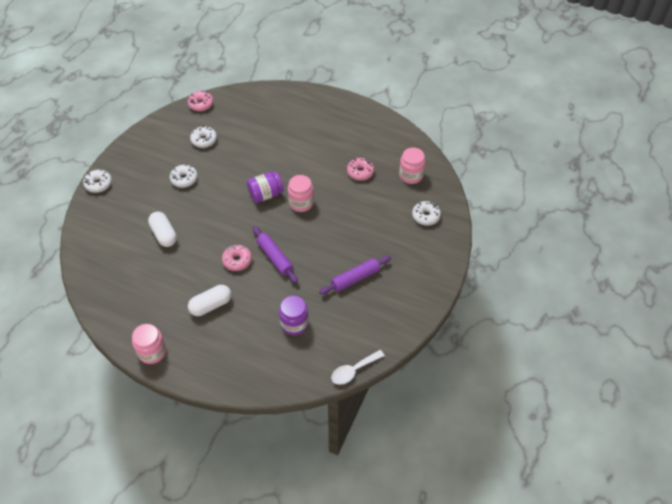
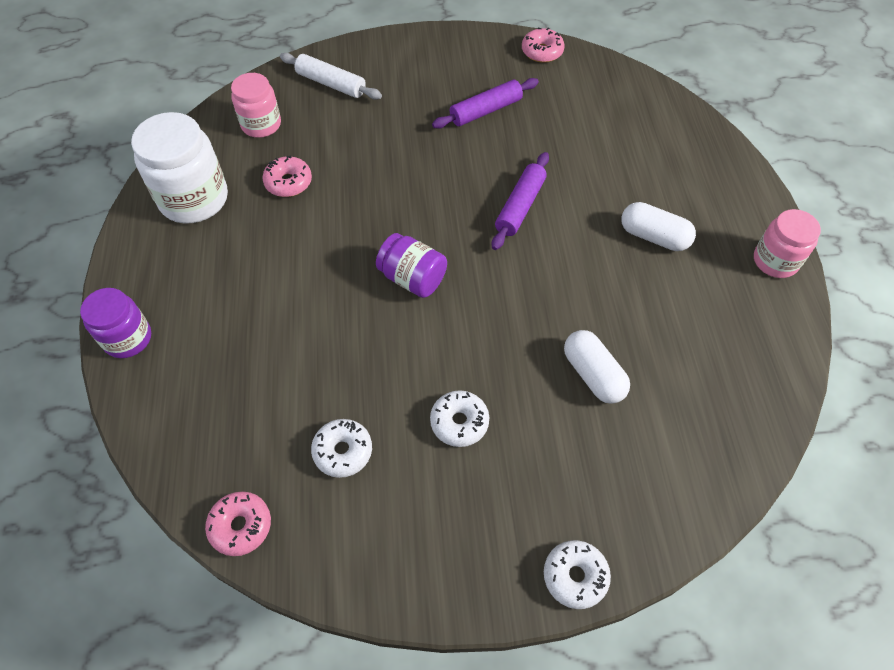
camera: 120 degrees left, 5 degrees up
(164, 234) = (593, 374): white capsule -> white capsule turned 60 degrees counterclockwise
(237, 261) = (560, 247): pink donut -> pink donut (542, 52)
(294, 324) = (600, 138): purple jar -> purple jar (128, 338)
(301, 203) = (398, 225): pink jar -> none
(353, 370) = (610, 63): white spoon -> none
(355, 278) = (485, 111): purple rolling pin -> purple rolling pin turned 60 degrees counterclockwise
(374, 135) = (194, 199): none -> white jar
(426, 216) = (331, 84): white donut -> white rolling pin

